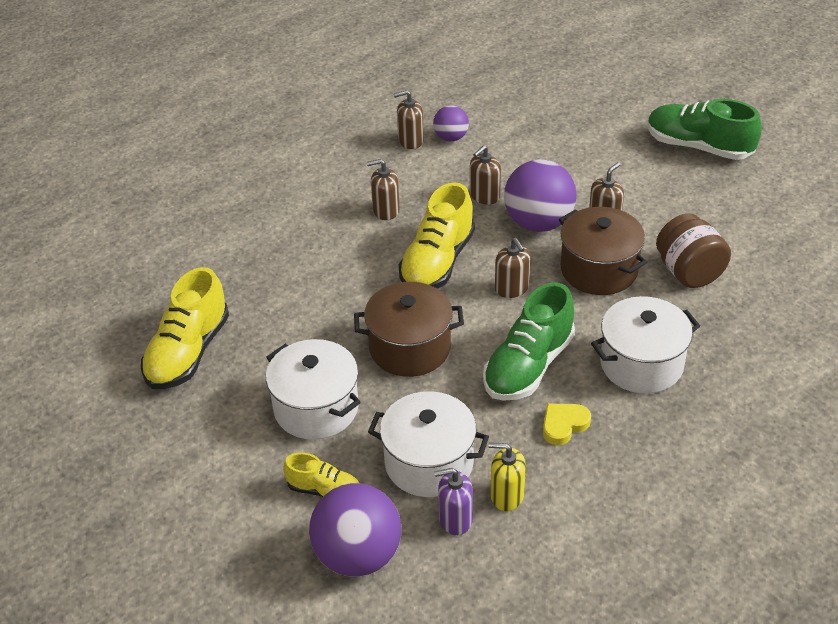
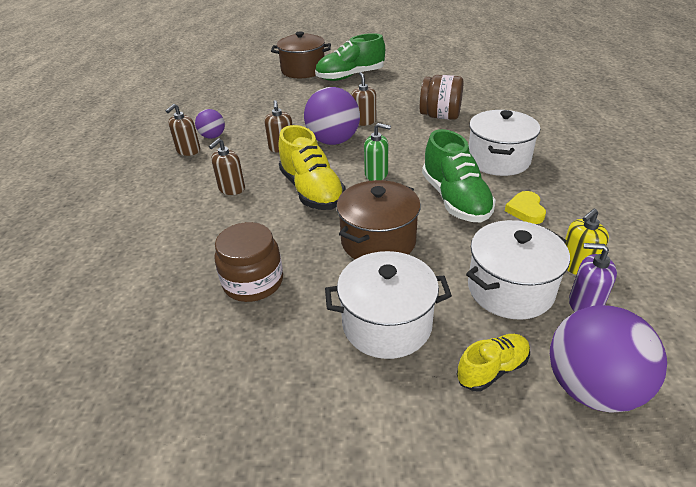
camera: 50 degrees left, 5 degrees down
(188, 352) = (219, 378): yellow shoe -> none
(288, 306) = (253, 282): none -> brown jar
(455, 519) = (584, 304): purple soap dispenser -> purple soap dispenser turned 75 degrees clockwise
(512, 288) = (376, 174): brown soap dispenser -> green soap dispenser
(599, 270) = (401, 140): brown pot -> brown pot (303, 70)

